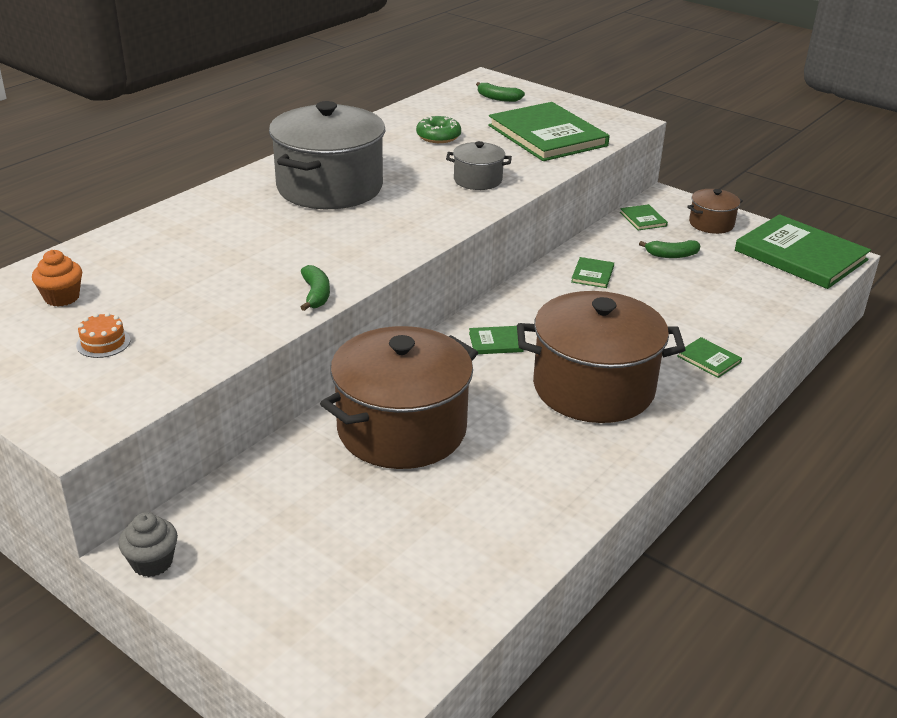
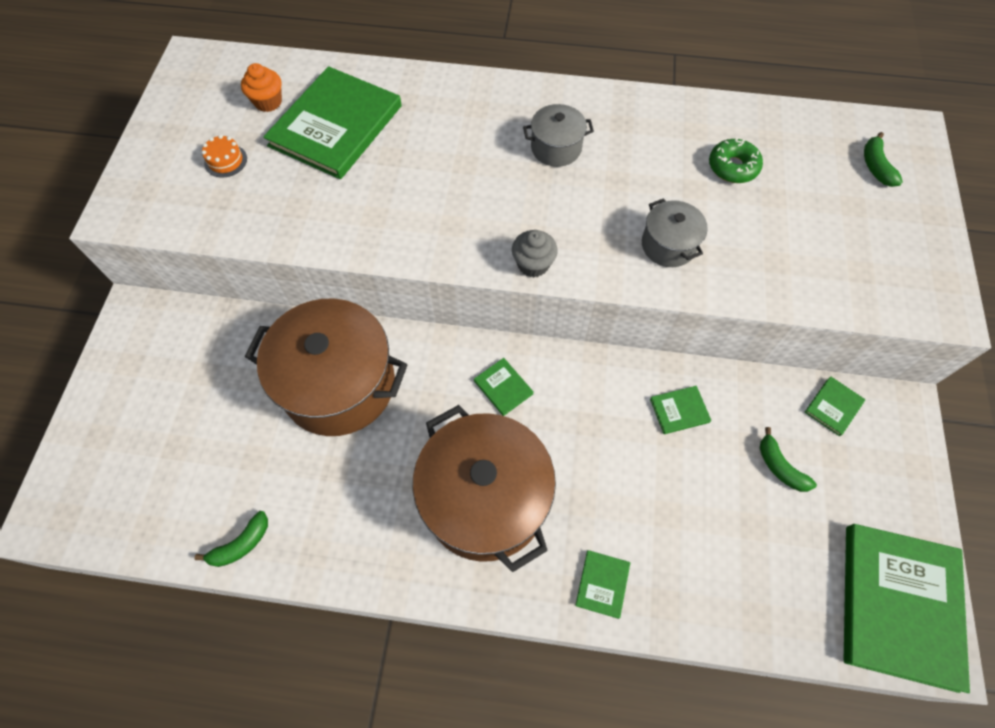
camera: 60 degrees right, 30 degrees up
(152, 562) = (124, 323): grey cupcake -> grey cupcake (533, 264)
(316, 295) = (370, 242): green banana -> green banana (241, 544)
(330, 187) = (556, 148): grey pot -> grey pot, size x0.47
(547, 135) = (828, 252): green book -> green book (336, 126)
(711, 224) = (886, 479): brown pot -> none

